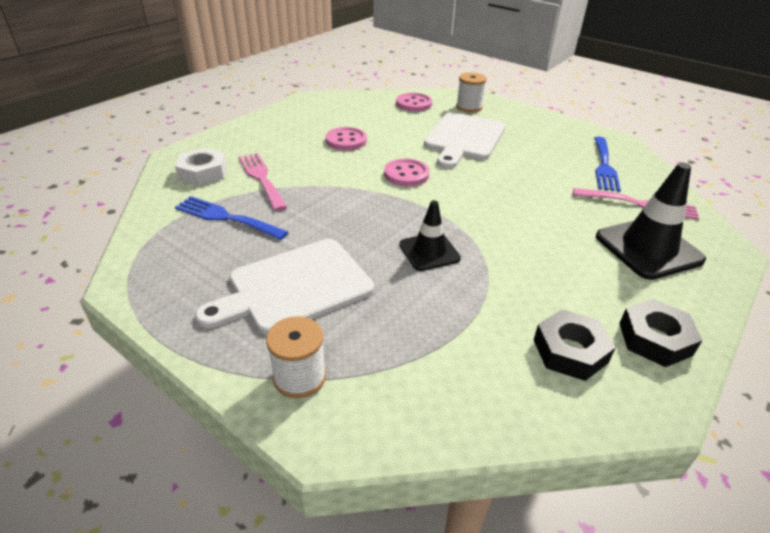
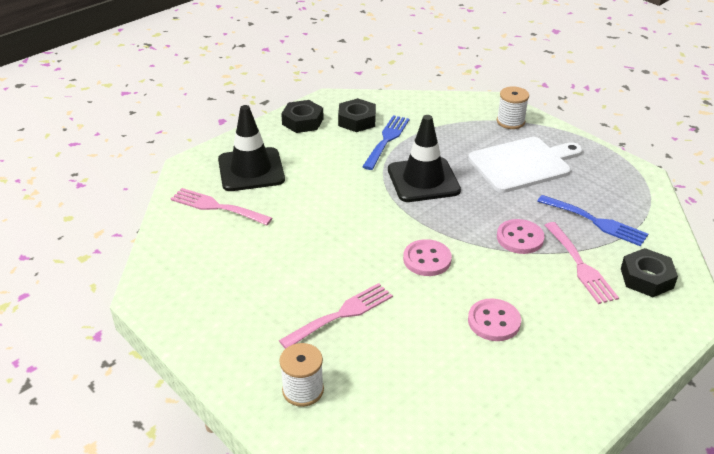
camera: 170 degrees left, 0 degrees up
(203, 173) = (646, 278): white nut -> black nut
(414, 104) = (387, 407): pink button -> pink button (520, 238)
(429, 251) = (423, 180): black traffic cone -> black traffic cone, size x1.63
(464, 138) = (341, 314): white cutting board -> pink fork
(604, 166) = (205, 255): blue fork -> blue fork (386, 140)

